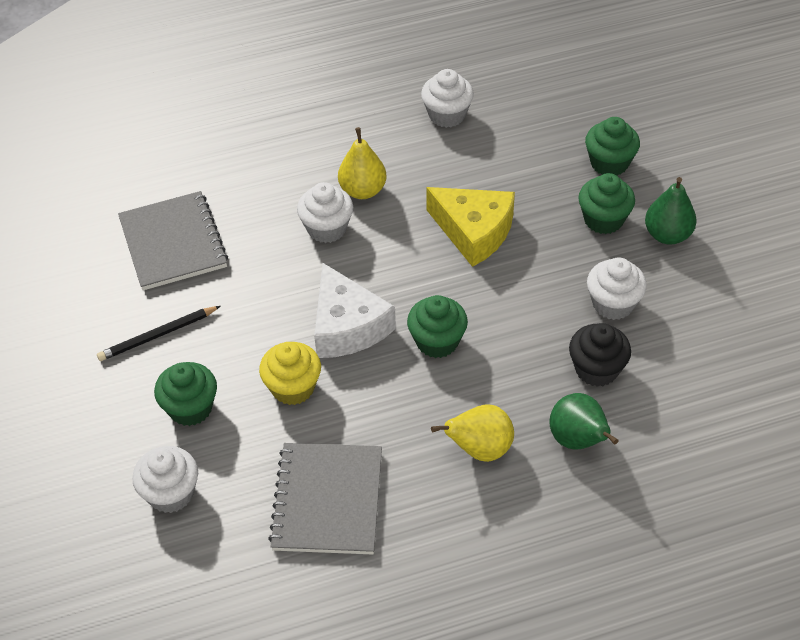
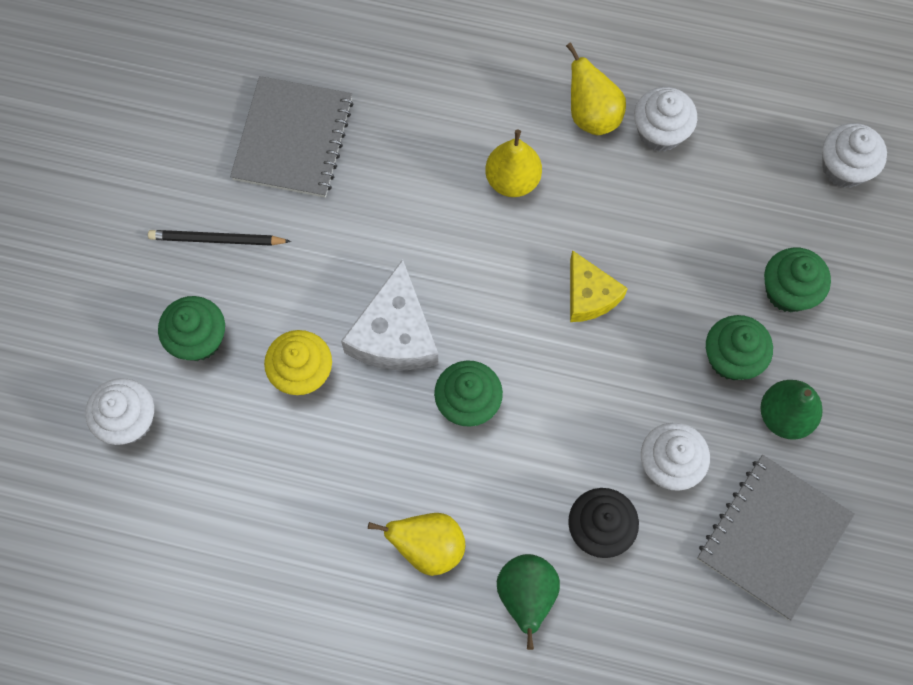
camera: 30 degrees right, 20 degrees up
(327, 228) = (448, 206): white cupcake -> white cupcake (844, 168)
(327, 500) = (258, 514): grey notebook -> grey notebook (773, 537)
(390, 127) = (592, 115): none -> yellow pear
(474, 232) = (589, 295): yellow cheese -> yellow cheese, size x0.65

